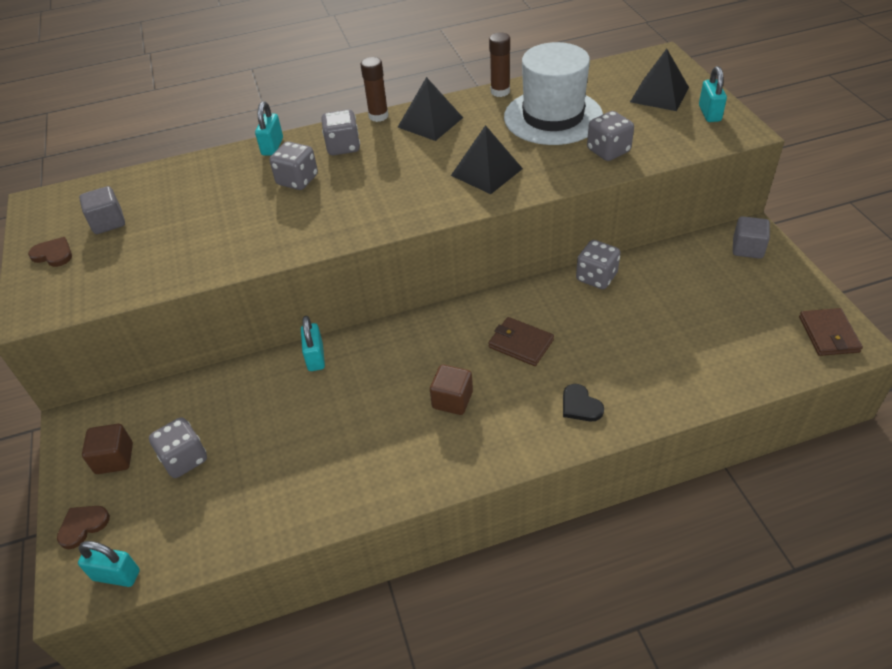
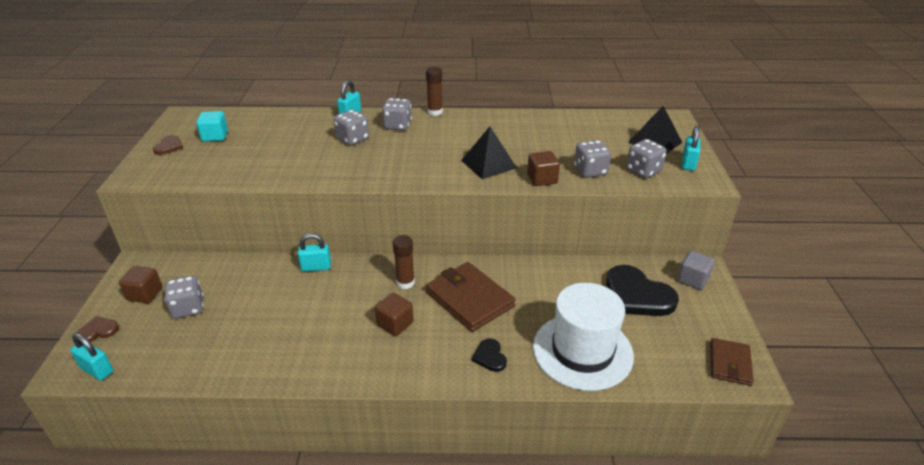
camera: 15 degrees right, 10 degrees down
(53, 254) = (169, 147): brown heart -> brown heart turned 60 degrees clockwise
(108, 222) = (215, 136): grey cube -> turquoise cube
(315, 357) = (316, 267): turquoise padlock -> turquoise padlock turned 75 degrees clockwise
(430, 122) = (469, 123): black pyramid -> none
(500, 91) = (532, 115): brown glue stick -> brown glue stick (405, 283)
(520, 343) = (469, 299): brown wallet -> brown wallet, size x1.68
(553, 117) = (562, 139): white hat -> white hat (582, 351)
(560, 176) = (542, 179): none -> brown cube
(596, 277) = (555, 268): grey dice -> grey dice (643, 171)
(699, 284) = (637, 295): none -> black heart

